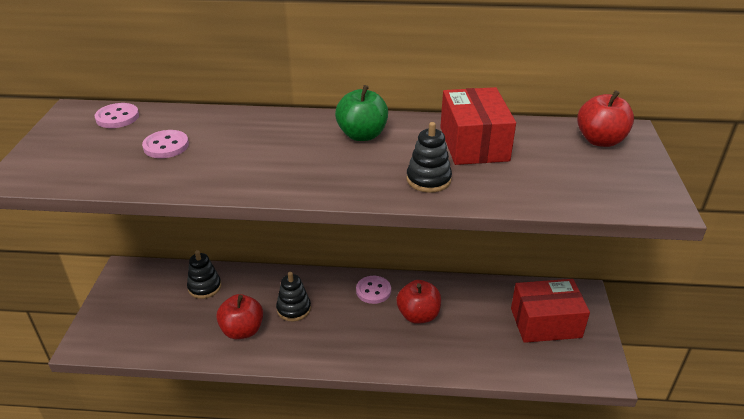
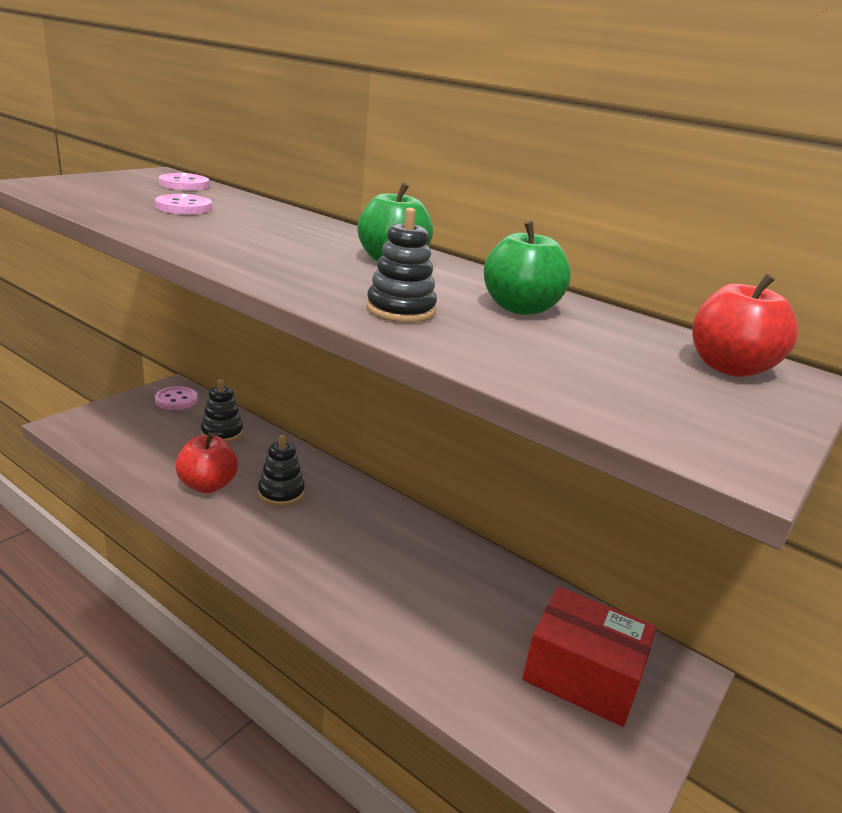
camera: 30 degrees right, 10 degrees down
(373, 291) = (388, 520): pink button -> pink button (176, 400)
(418, 315) = (412, 571): red apple -> none
(474, 144) = (520, 308): red box -> green apple

